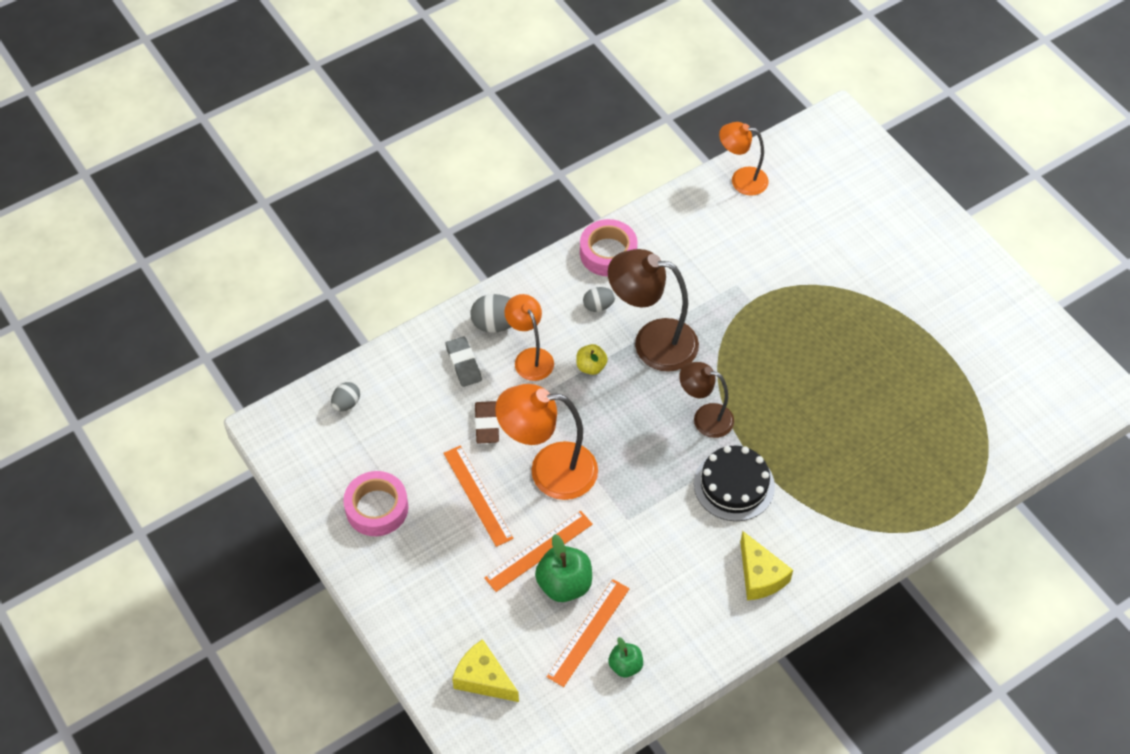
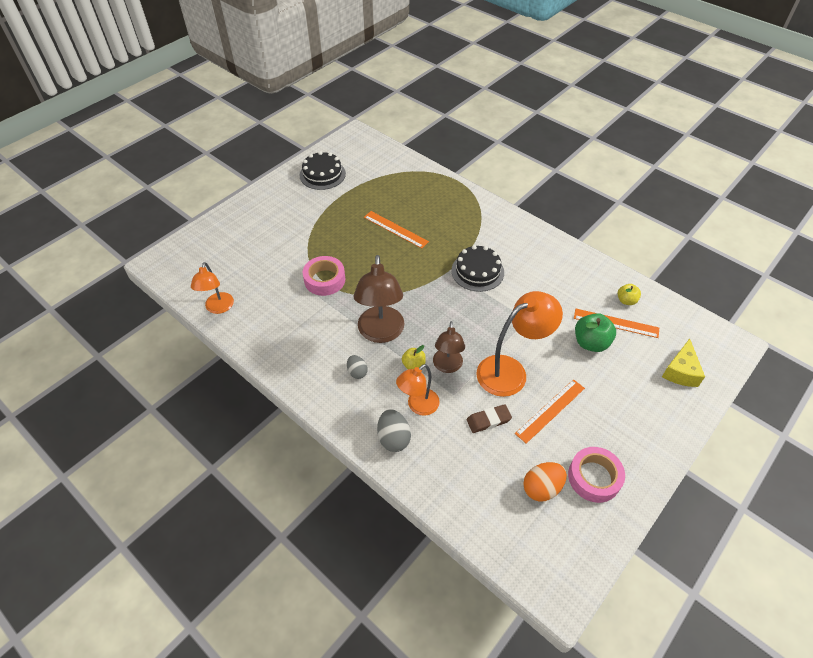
camera: 105 degrees left, 5 degrees down
(346, 403) = (511, 534): grey egg -> none
(384, 450) = (542, 488): none -> orange egg
(463, 364) = (439, 452): grey eraser -> none
(539, 551) = (574, 362): orange ruler -> orange ruler (395, 229)
(549, 471) = (510, 371): orange lamp -> orange lamp turned 105 degrees counterclockwise
(608, 253) = (304, 377): pink tape -> pink tape (324, 280)
(625, 665) = (626, 300): green apple -> yellow apple
(705, 418) = (433, 294): brown lamp -> brown lamp (447, 366)
(760, 576) = (533, 250): yellow cheese -> none
(998, 328) = (322, 174): none -> black cake

